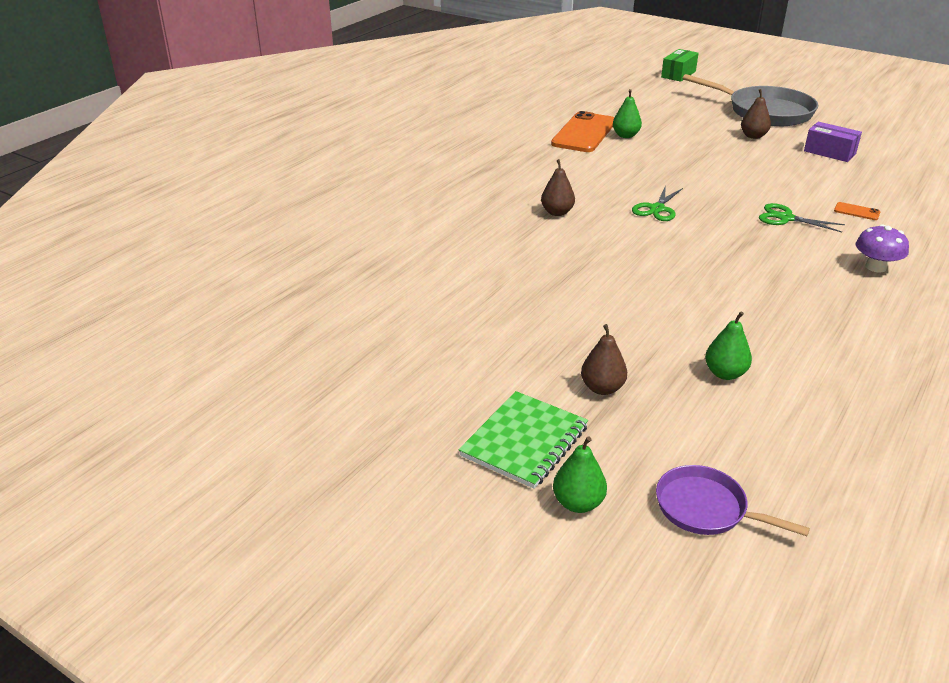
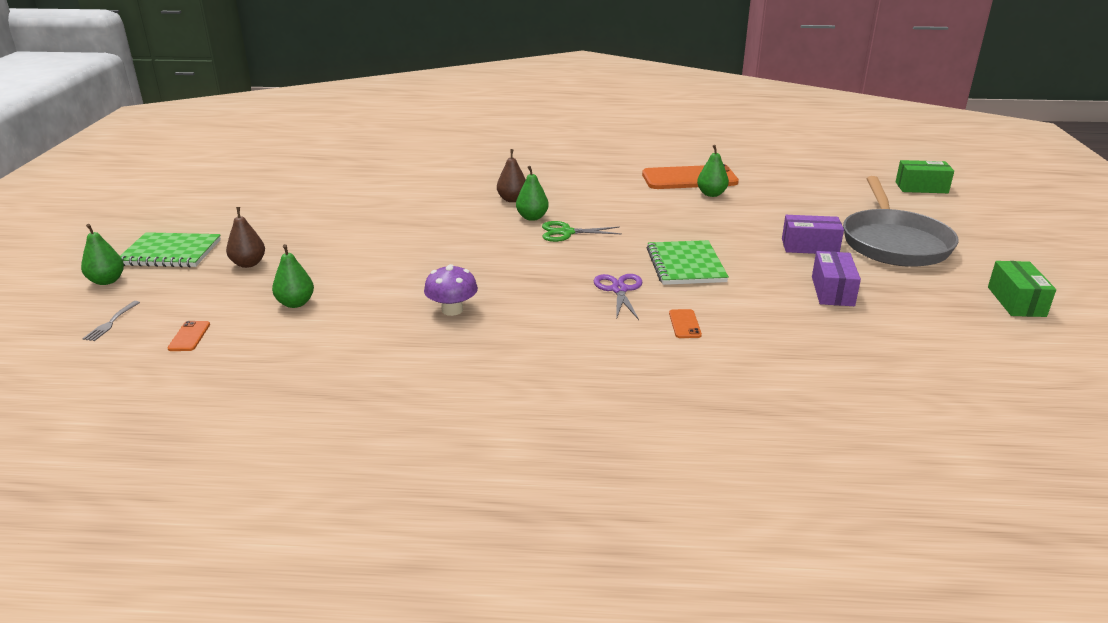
camera: 60 degrees right, 5 degrees down
(609, 214) = (532, 217): none -> green pear
(706, 509) = (111, 323): purple pan -> grey fork
(753, 136) = (809, 247): brown pear -> purple box
(756, 183) = (685, 265): none -> green notebook
(770, 452) = (189, 336): none -> orange phone
(785, 218) = (619, 289): green scissors -> purple scissors
(871, 112) = (1016, 301): none -> green box
(876, 267) = (557, 348): purple mushroom -> purple mushroom (452, 310)

